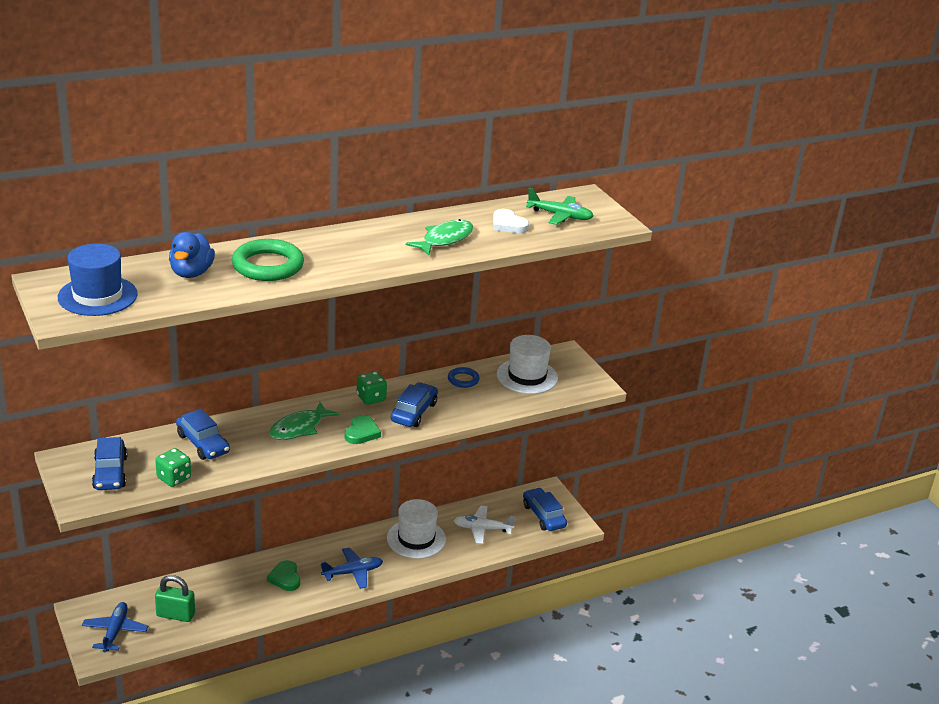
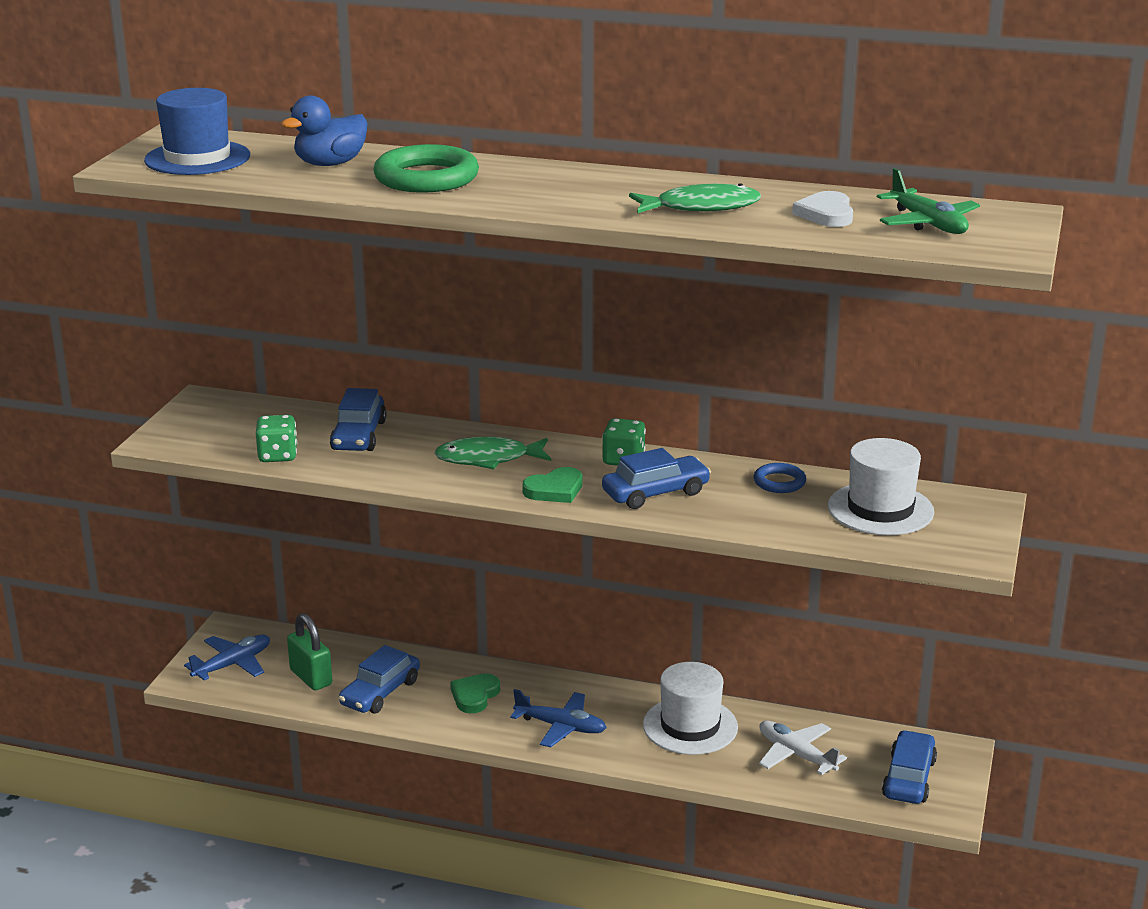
camera: 45 degrees right, 5 degrees down
(110, 473) = (225, 427): blue car -> blue car (380, 692)

